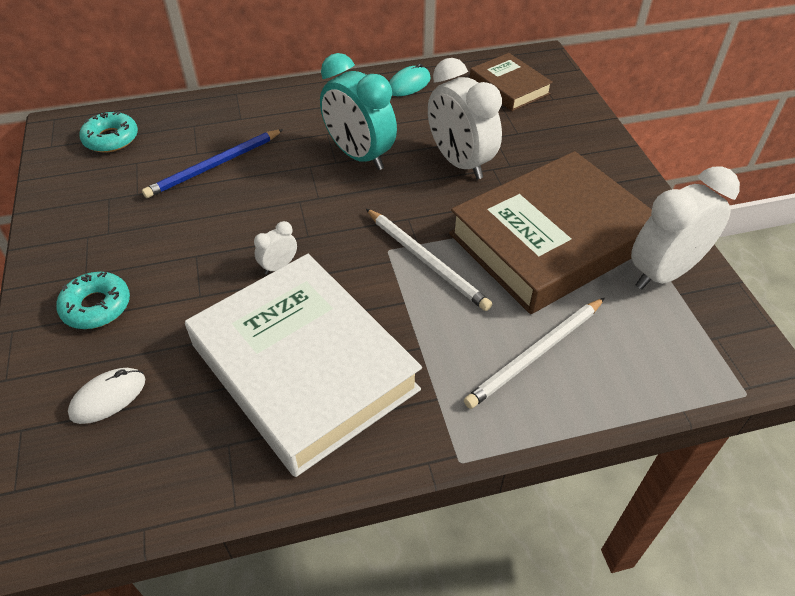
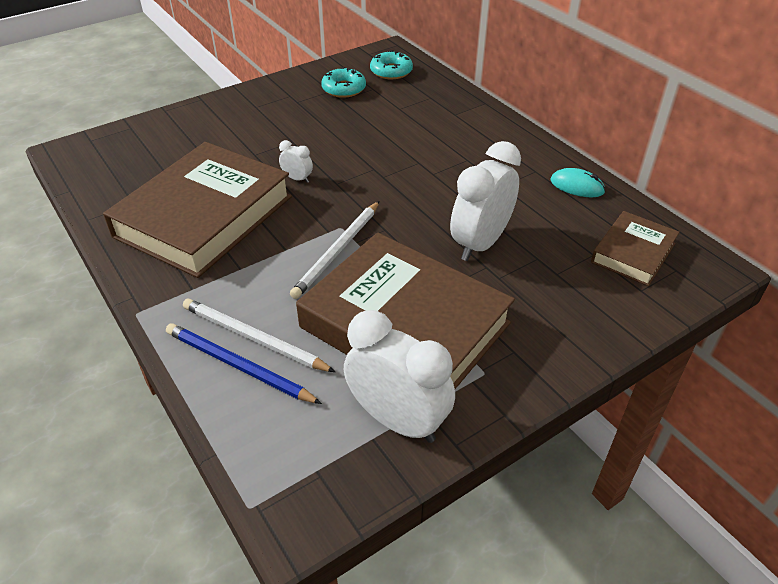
camera: 70 degrees right, 5 degrees down
(96, 306) = (230, 119): turquoise donut -> turquoise donut (344, 89)
(108, 397) = (159, 148): white mouse -> none
(214, 166) = (389, 120): blue pencil -> blue pencil (238, 366)
(303, 367) = (204, 216): white book -> brown book
(359, 156) = (449, 183): turquoise clock -> none

